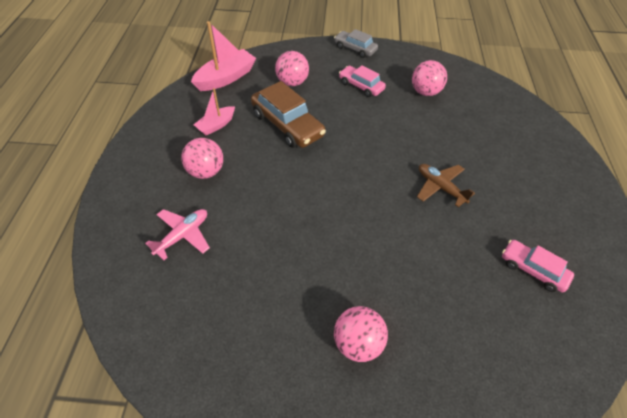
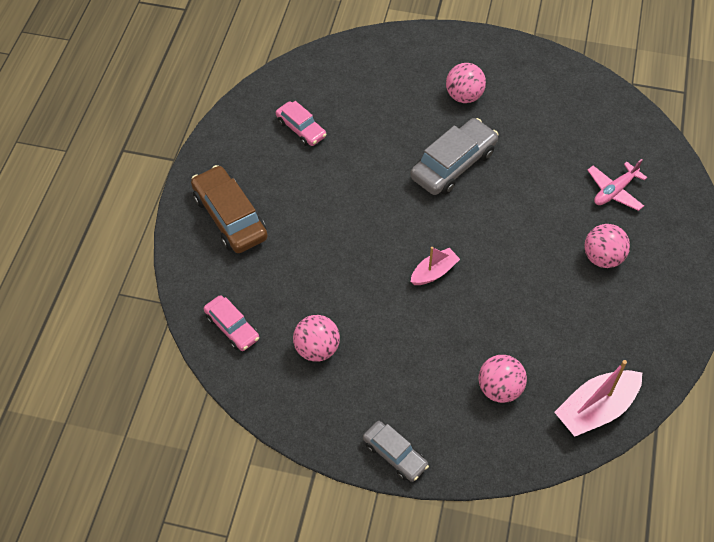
camera: 170 degrees left, 5 degrees up
(216, 125) = (599, 322): pink boat -> pink boat (434, 272)
(287, 125) = (510, 313): brown car -> brown car (230, 217)
(354, 246) = (453, 165): none -> grey car
(361, 86) = (403, 370): pink car -> pink car (232, 327)
(440, 187) = (351, 211): brown plane -> none

